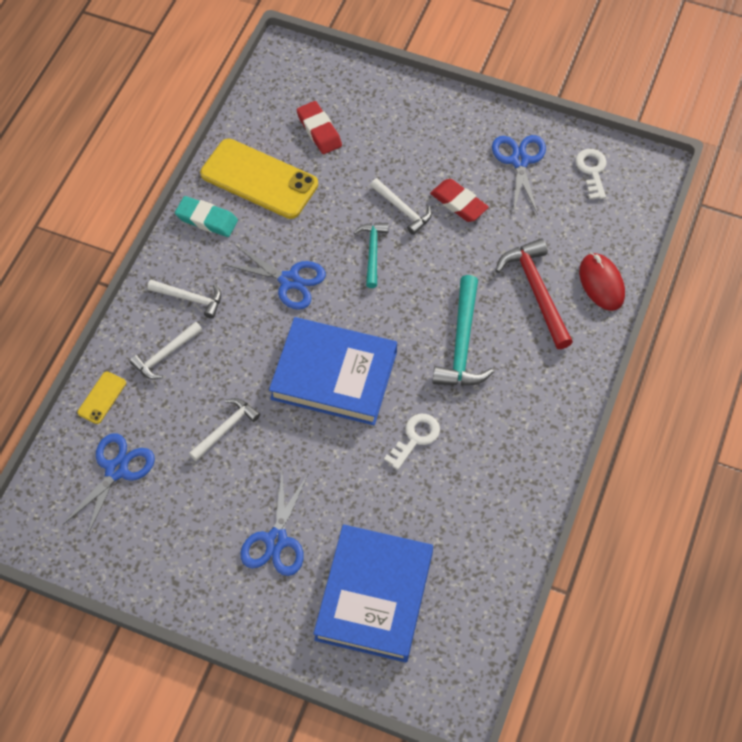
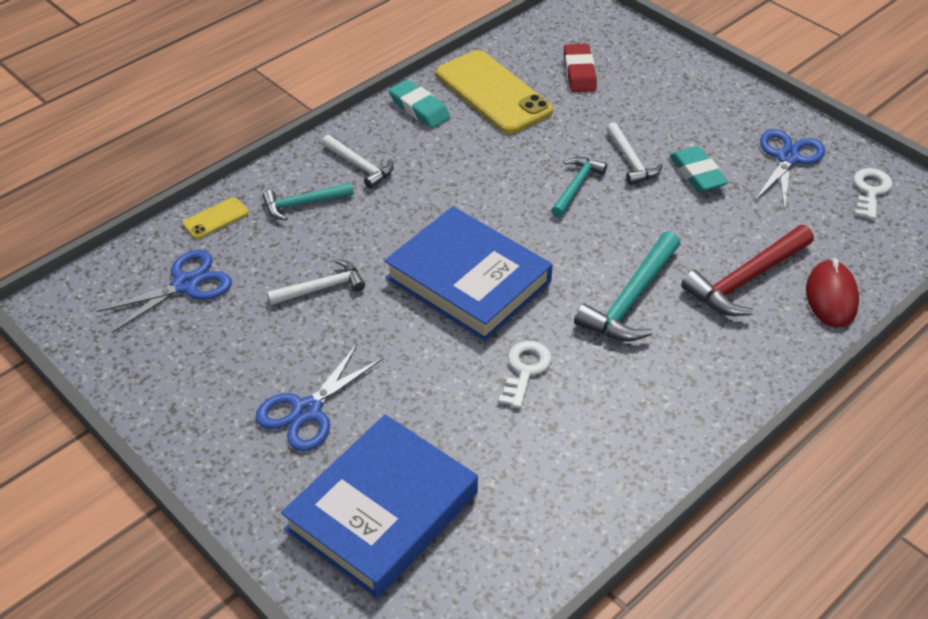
camera: 25 degrees right, 15 degrees down
(165, 355) = (303, 204): white hammer -> turquoise hammer
(289, 281) = (471, 183): blue scissors -> none
(415, 438) = (525, 370): white key -> white key turned 45 degrees counterclockwise
(458, 203) = (697, 174): red eraser -> turquoise eraser
(536, 291) = (746, 279): red hammer -> red hammer turned 135 degrees counterclockwise

